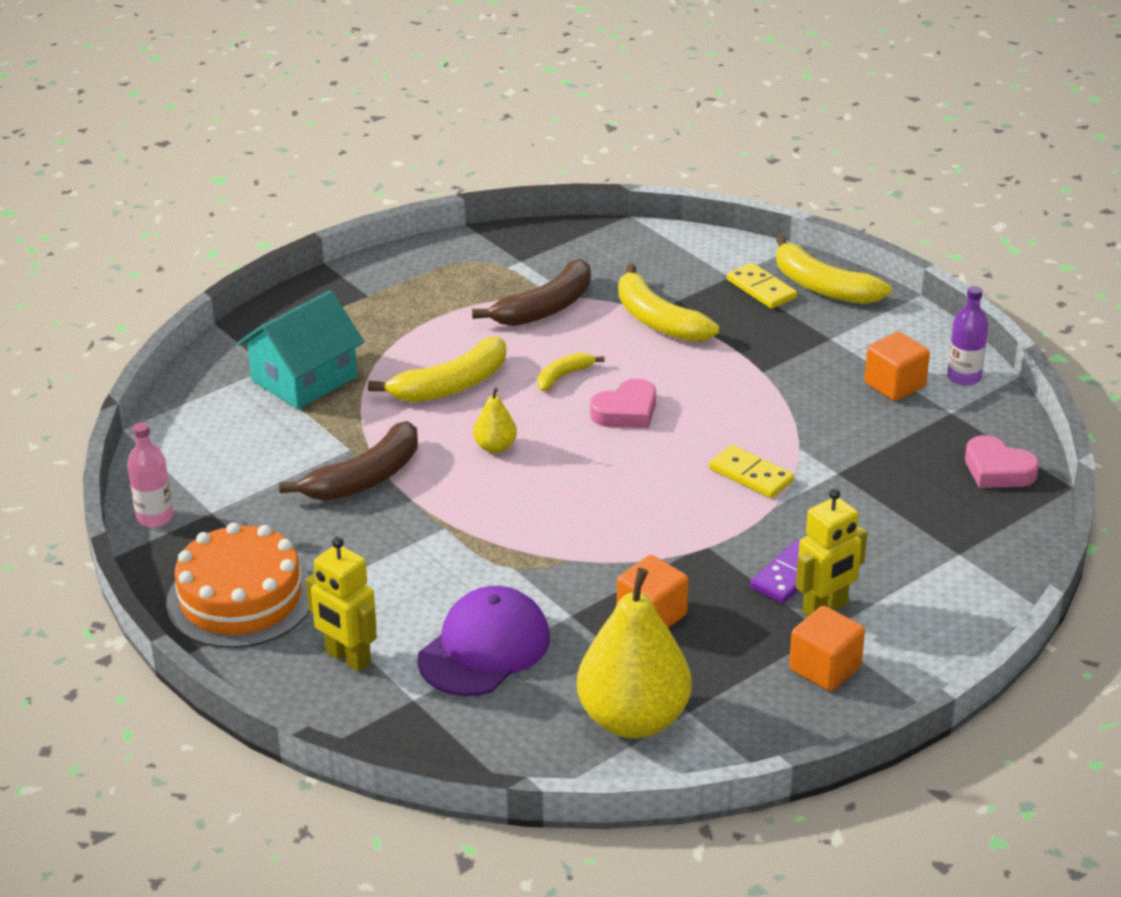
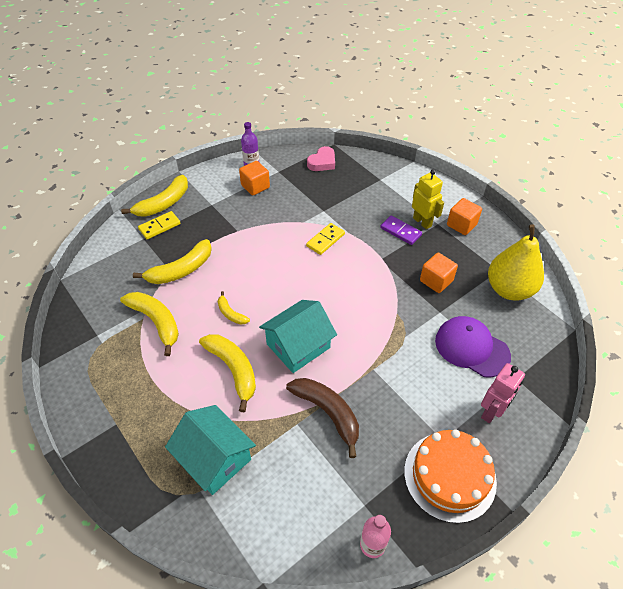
camera: 90 degrees left, 15 degrees up
(347, 658) = (491, 412): yellow robot -> pink robot
(495, 447) = (298, 346): yellow pear -> turquoise house
(545, 308) = (156, 322): brown banana -> yellow banana
(626, 411) = (268, 286): pink heart -> none

